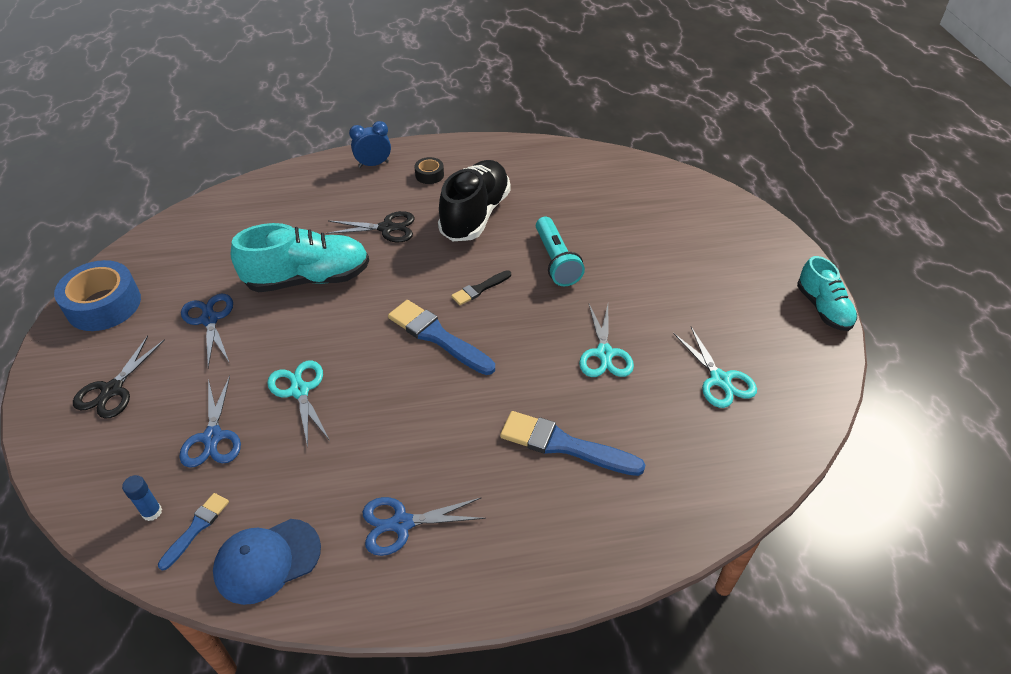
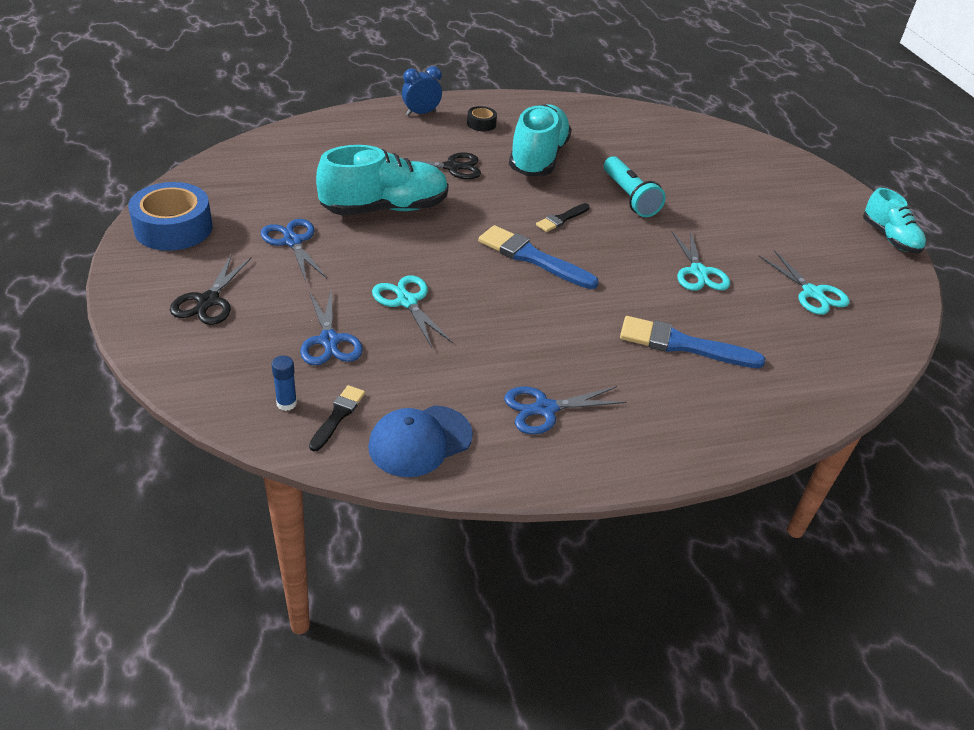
camera: 10 degrees left, 5 degrees down
(196, 528) = (338, 416): blue brush -> black brush
(475, 215) = (538, 158): black shoe -> turquoise shoe

